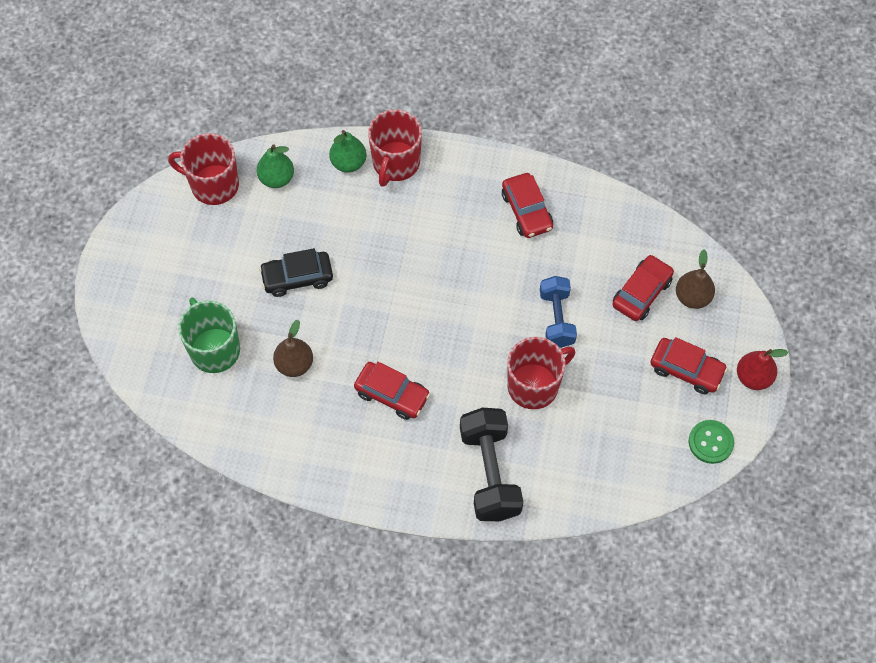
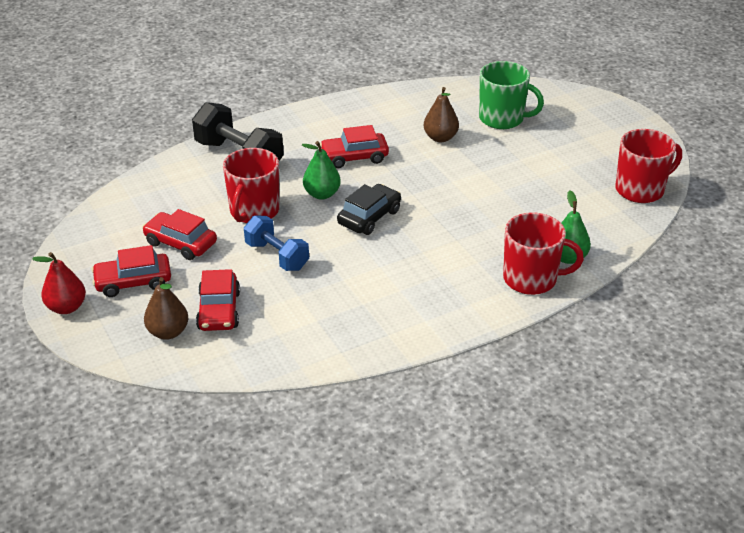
camera: 140 degrees right, 25 degrees down
(276, 178) = (604, 218): green pear -> green pear (322, 194)
(297, 277) = (503, 176): black car -> black car (369, 217)
(395, 163) = (531, 279): red mug -> red mug turned 120 degrees clockwise
(526, 211) = (381, 310): red car -> red car (180, 243)
(710, 442) = (76, 250): green button -> none

